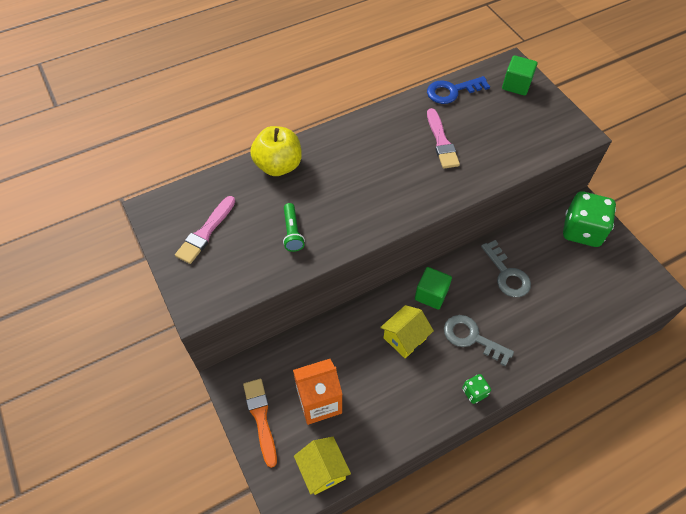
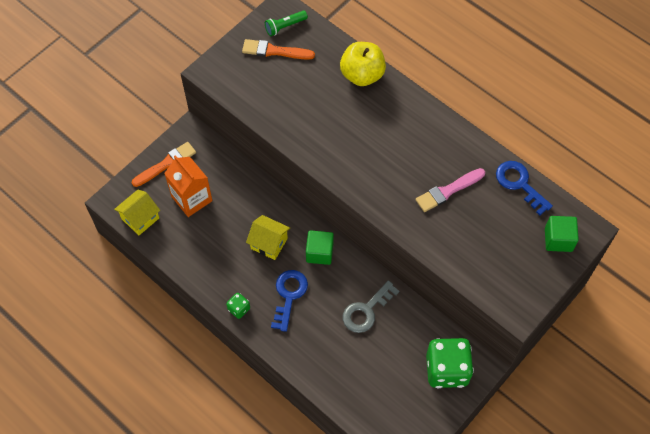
camera: 70 degrees right, 5 degrees up
(205, 232) = (274, 51): pink brush -> orange brush
(292, 232) = (298, 108): green flashlight -> green flashlight (285, 26)
(471, 338) = (289, 295): grey key -> blue key

